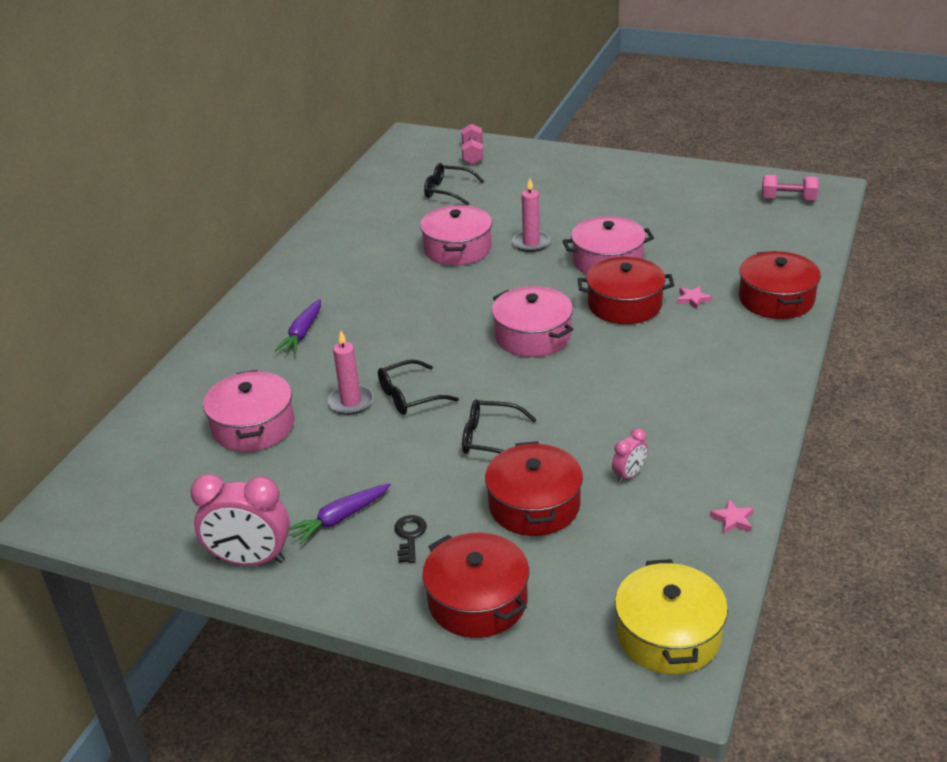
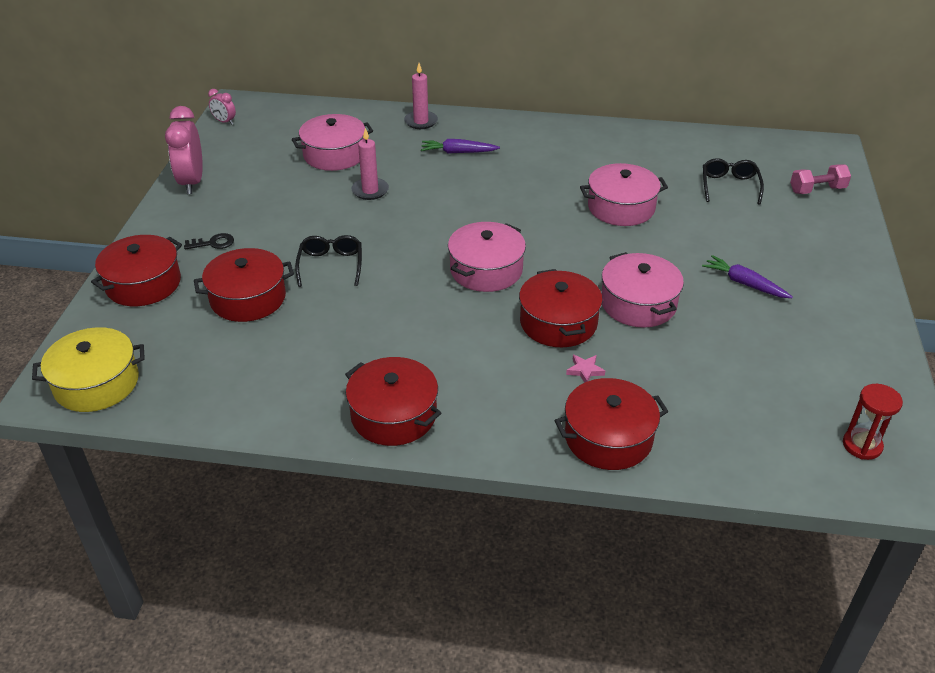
camera: 75 degrees right, 5 degrees up
(340, 518) = (233, 210): purple carrot -> purple carrot (744, 283)
(409, 396) = (382, 217): black glasses -> none
(531, 243) = (651, 250): pink candle -> pink candle (421, 122)
(629, 475) = (288, 347): pink clock -> pink clock (224, 121)
(733, 520) = (229, 415): pink star -> none
(741, 409) = (394, 415): none -> red pot
(788, 199) = (862, 445): pink dumbbell -> red hourglass

